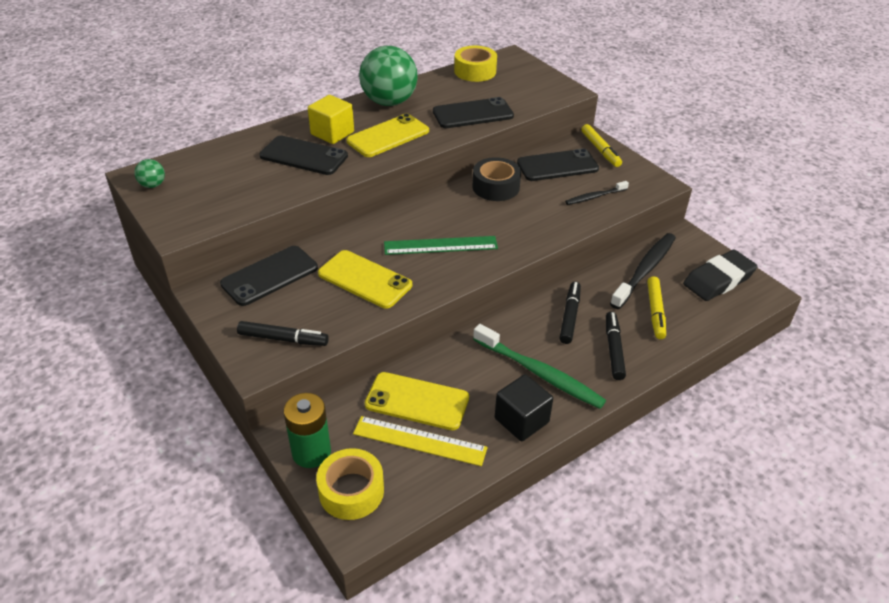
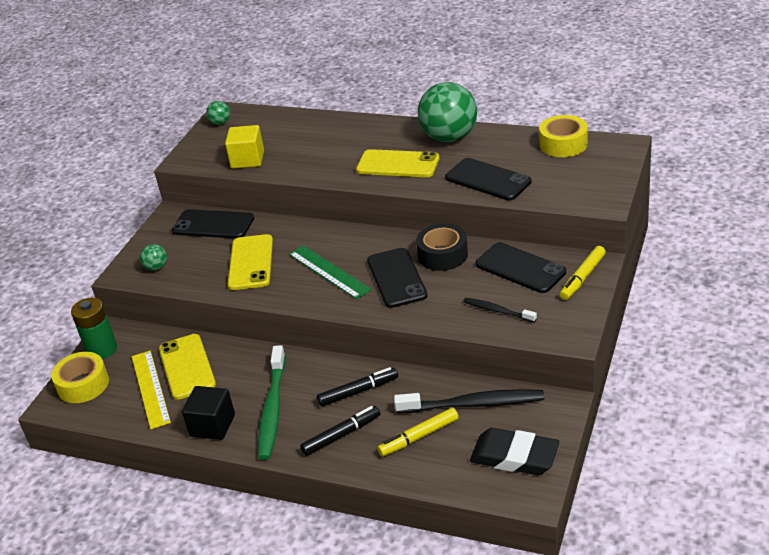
camera: 60 degrees right, 5 degrees down
(283, 339) = (156, 267): black marker -> green ball
(303, 156) = (323, 149): black phone -> black phone (396, 278)
(332, 133) = (369, 142): yellow cube -> yellow cube (247, 159)

